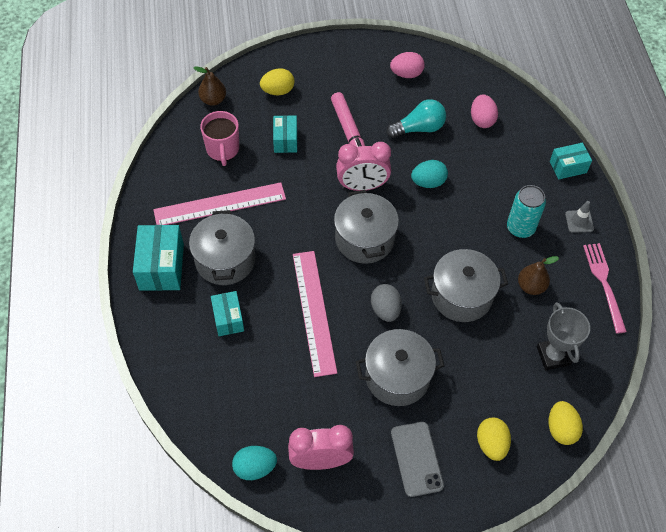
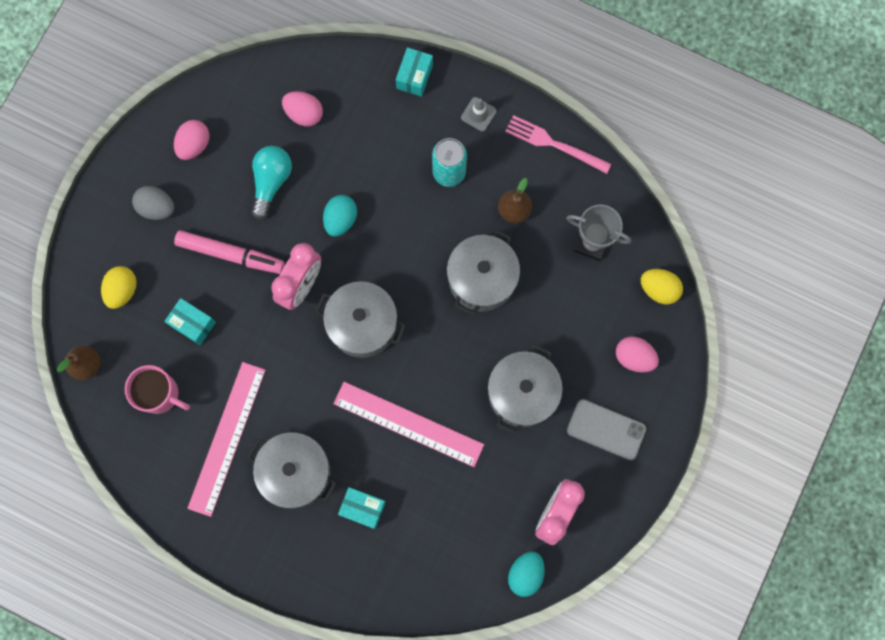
camera: 55 degrees left, 20 degrees up
(161, 267) = (262, 538): turquoise box -> none
(385, 310) = (450, 357): grey egg -> grey egg (157, 208)
(491, 444) = (634, 357): yellow egg -> pink egg

